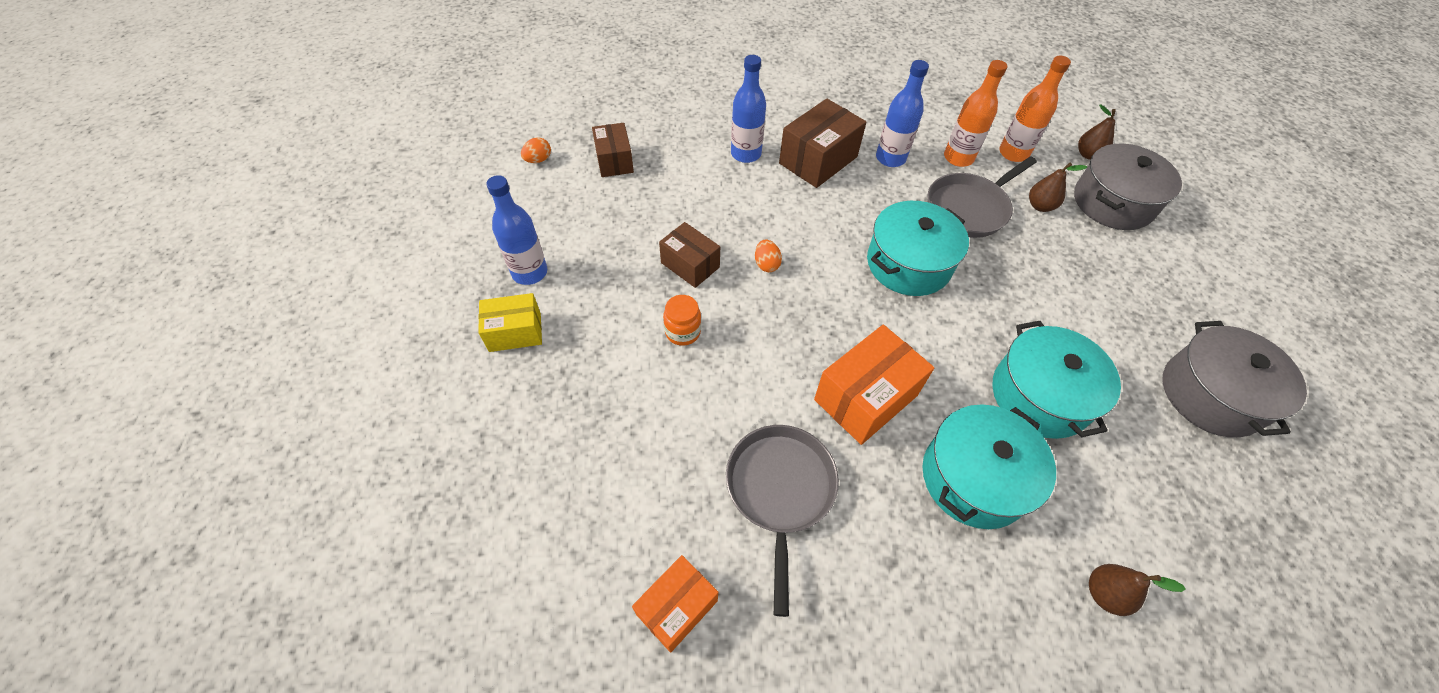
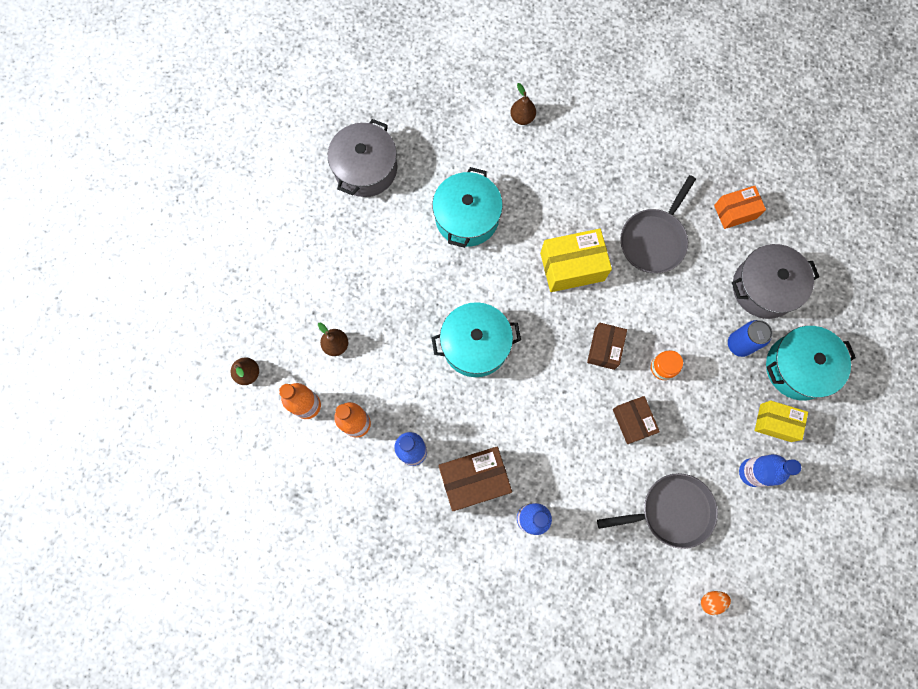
camera: 150 degrees left, 20 degrees up
(594, 402) = (739, 344): none -> blue can
(614, 161) = (646, 566): brown box -> brown box (604, 349)
(766, 264) = (577, 394): orange egg -> none
(866, 397) = (572, 267): orange box -> yellow box
(969, 208) = (391, 370): grey pan -> grey pan (671, 511)
(974, 478) = (543, 195): turquoise pot -> turquoise pot (798, 367)
(1112, 203) = (278, 320): grey pot -> grey pot (764, 287)

